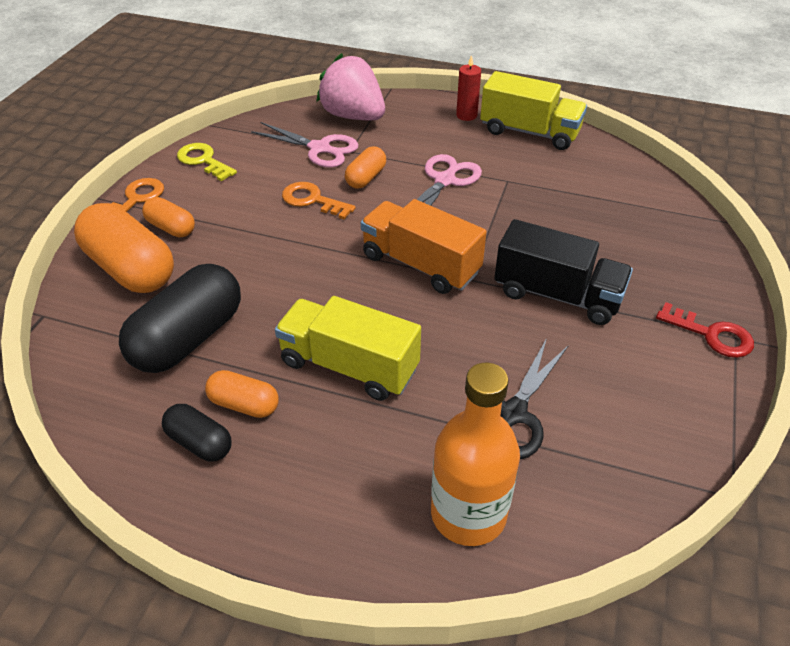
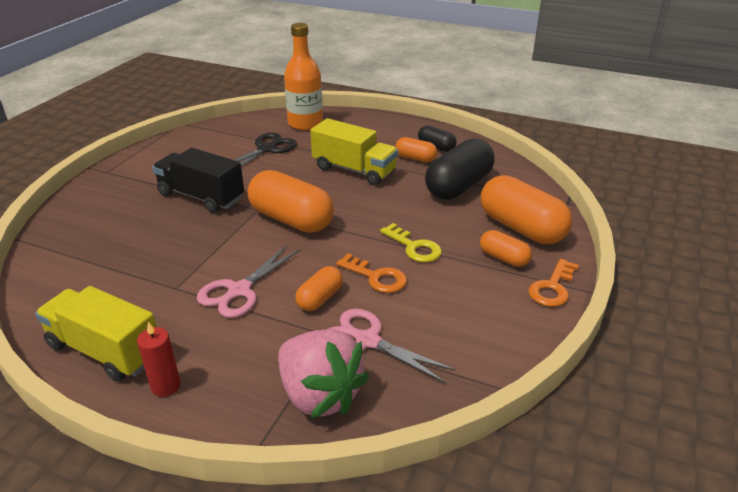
camera: 175 degrees left, 10 degrees down
(203, 161) = (501, 331): yellow key -> yellow key (414, 247)
(420, 264) = (291, 220): orange truck -> orange capsule
(711, 334) = (120, 173): red key -> none

